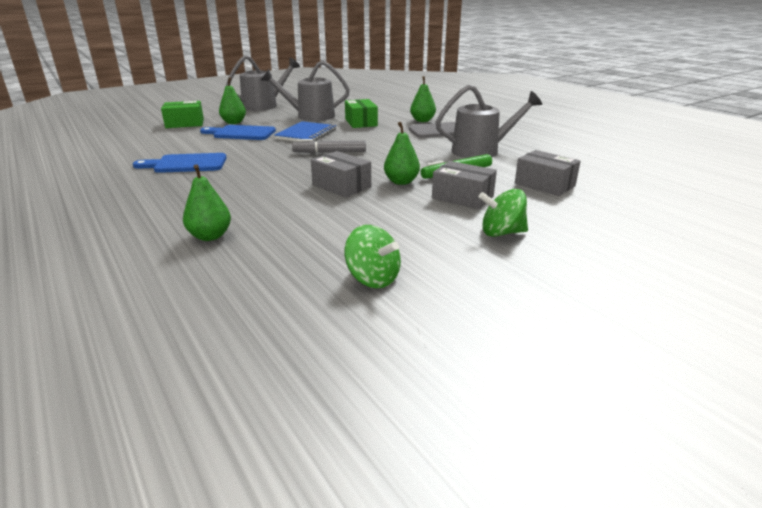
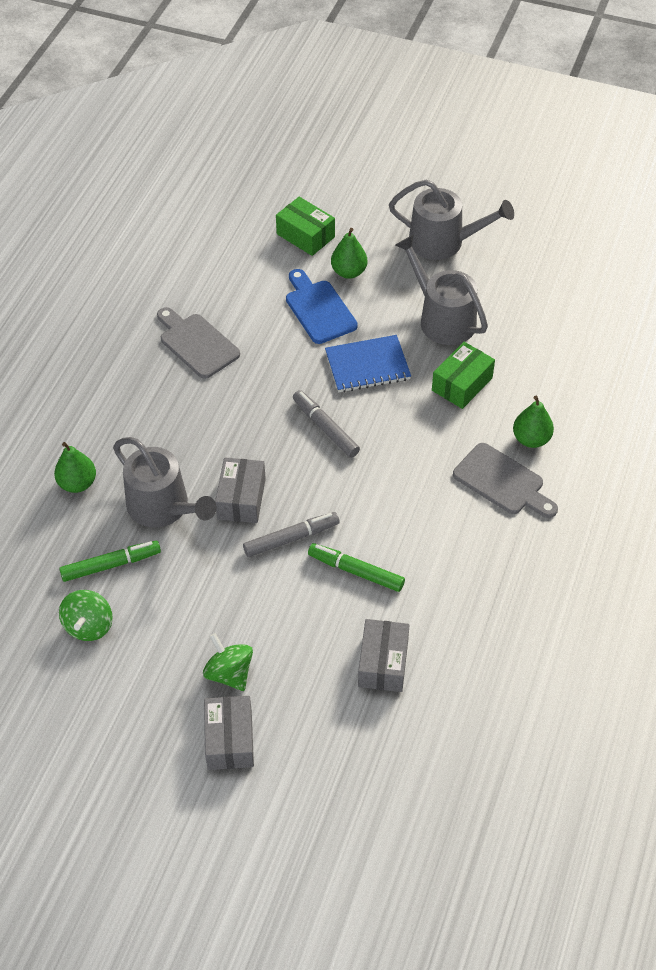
camera: 55 degrees right, 25 degrees up
(186, 164) = (196, 343): blue cutting board -> grey cutting board
(320, 248) = (110, 565): none -> green marker
(401, 182) = (290, 538): green pear -> grey marker
(462, 197) = (290, 608): grey box -> grey box (229, 740)
(481, 151) = (453, 559): grey watering can -> grey watering can (163, 507)

